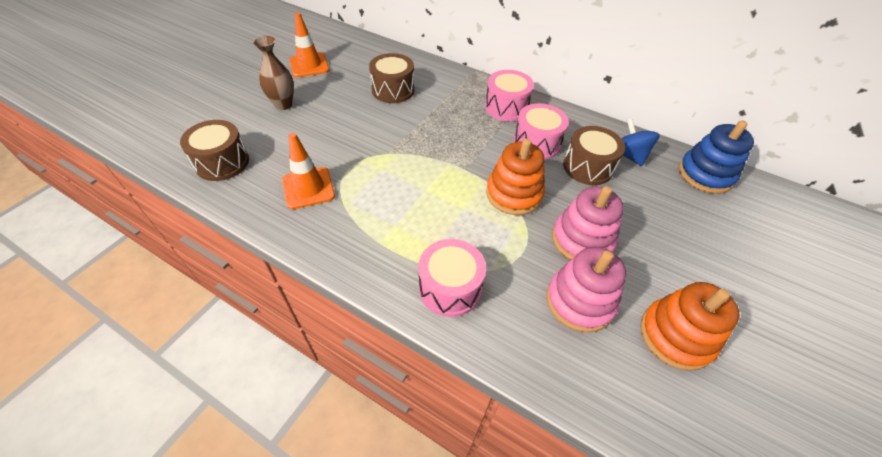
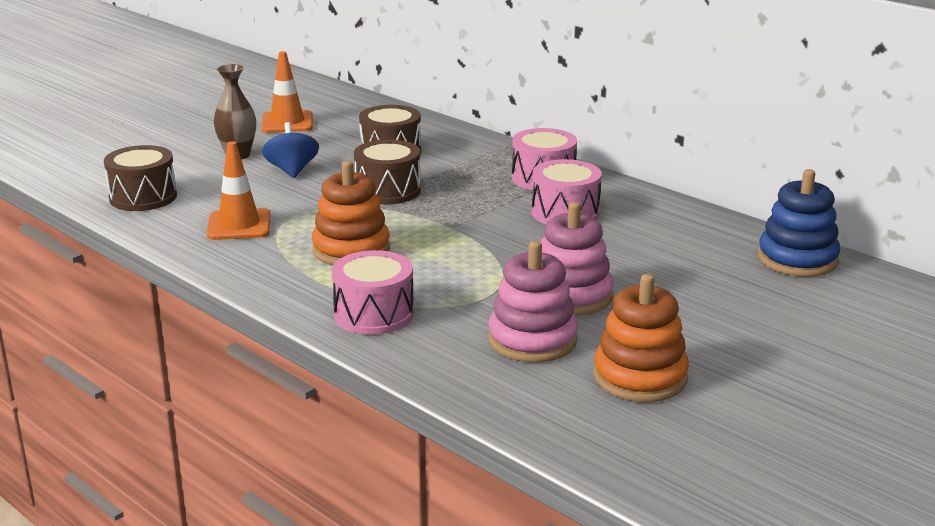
camera: 15 degrees right, 25 degrees down
(514, 194) = (503, 252): orange stacking toy -> orange stacking toy (351, 250)
(587, 167) = (624, 239): brown drum -> brown drum (388, 191)
(628, 155) = (694, 233): blue spinning top -> blue spinning top (292, 170)

